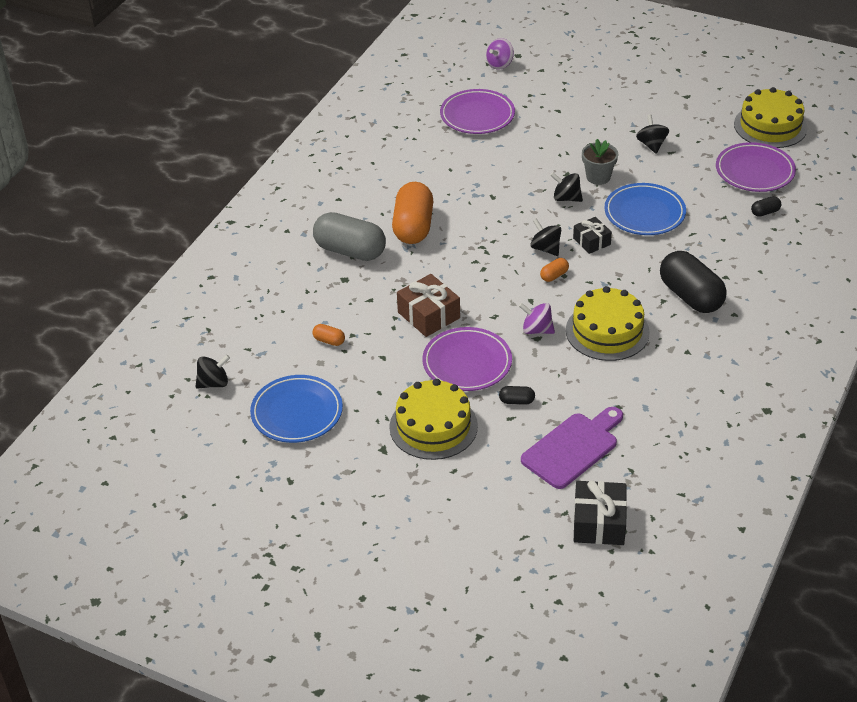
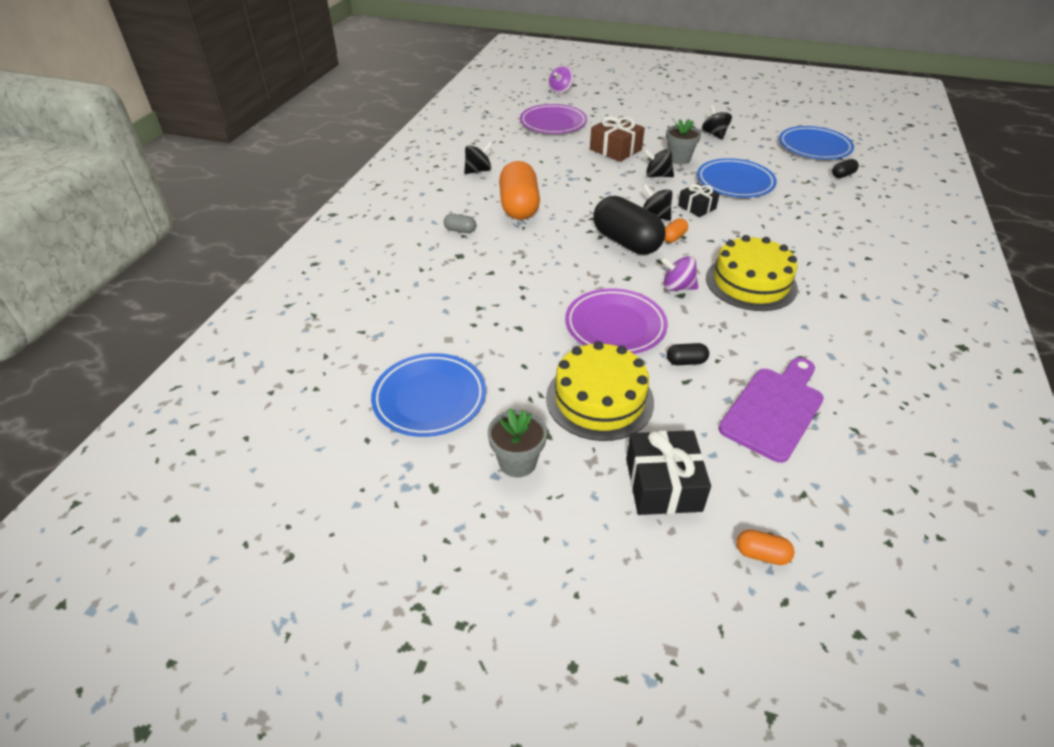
camera: 10 degrees left, 0 degrees up
(214, 383) = (323, 373): black spinning top -> black spinning top (478, 171)
(329, 341) = (454, 315): orange capsule -> orange capsule (761, 554)
(350, 251) = (460, 230): grey capsule -> grey capsule, size x0.42
(356, 468) = (517, 462): none -> grey flower pot
(428, 315) = (557, 282): brown gift -> brown gift (615, 149)
(599, 523) = (853, 504): black gift -> black gift (663, 484)
(690, 296) = (816, 245): black capsule -> black capsule (626, 242)
(754, 171) = (814, 147): purple plate -> blue plate
(770, 126) = (807, 117): yellow cake -> none

